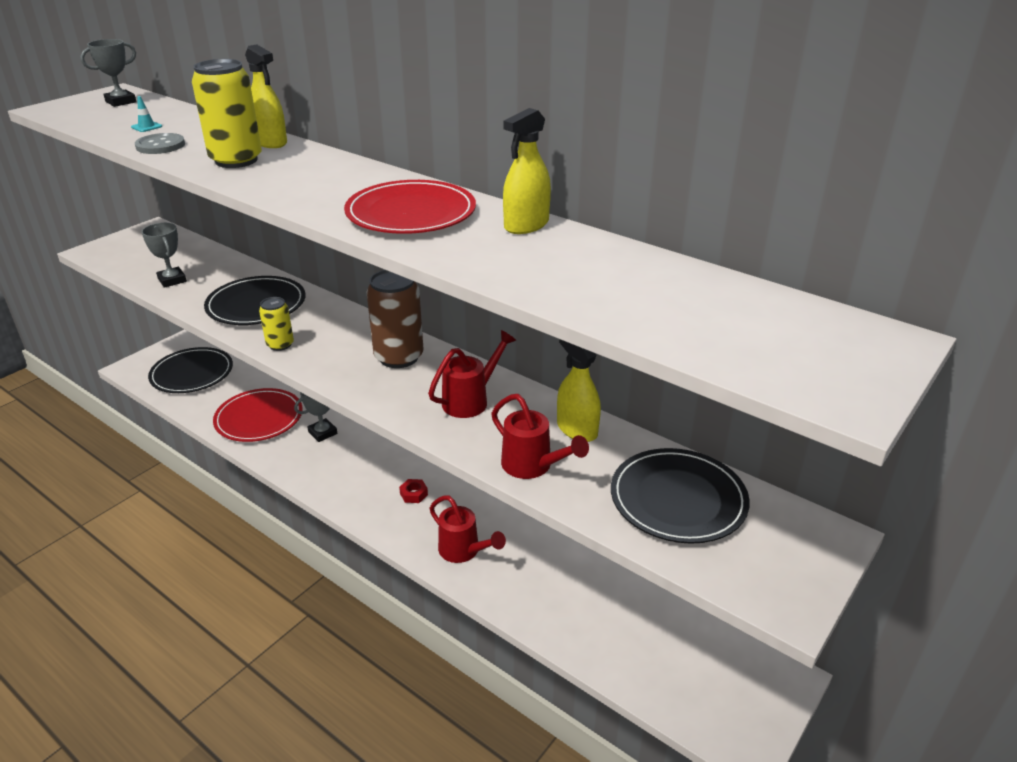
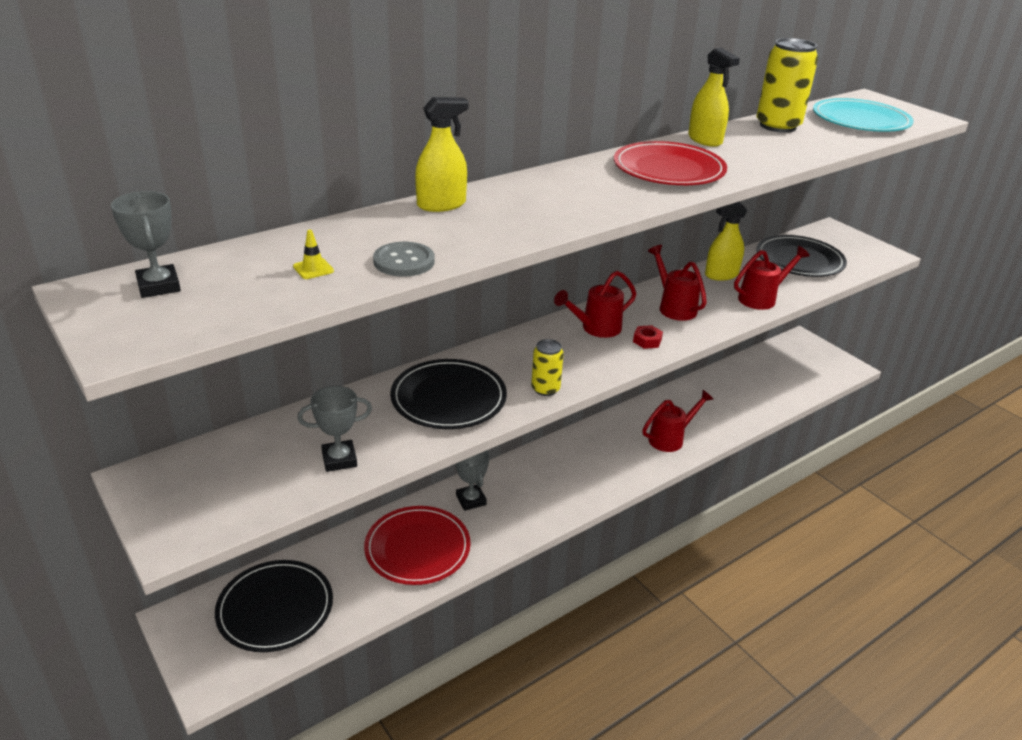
camera: 75 degrees left, 0 degrees up
(146, 127) = (313, 269): turquoise traffic cone -> yellow traffic cone
(236, 160) = (490, 224): yellow can -> yellow can (777, 126)
(399, 357) = (596, 328): brown can -> red watering can
(414, 494) = (591, 453): red nut -> red nut (647, 341)
(740, 329) = (860, 120): none -> turquoise plate

